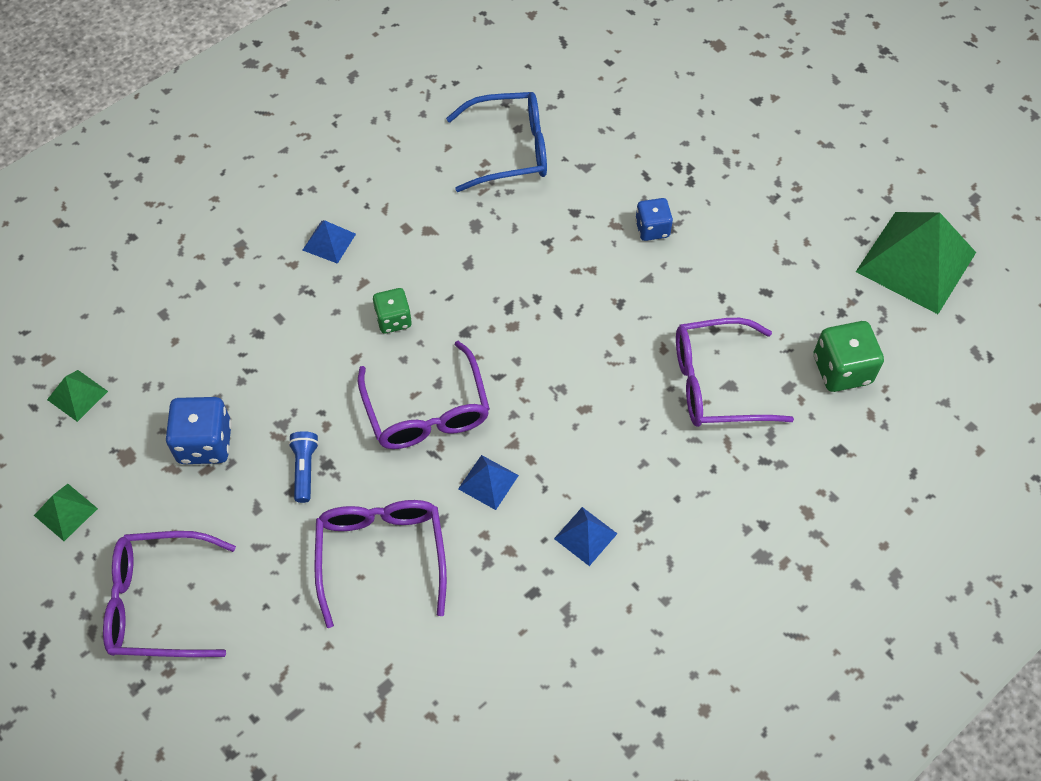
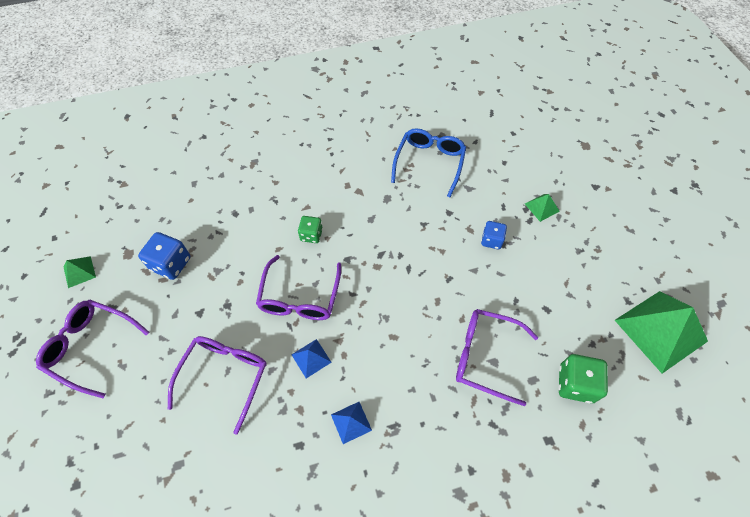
camera: 25 degrees right, 0 degrees up
(77, 395) = (125, 210): green pyramid -> green pyramid (541, 207)
(304, 469) = (213, 303): blue flashlight -> none
(329, 242) = (301, 177): blue pyramid -> none
(510, 150) = (429, 163): blue glasses -> blue glasses turned 90 degrees counterclockwise

